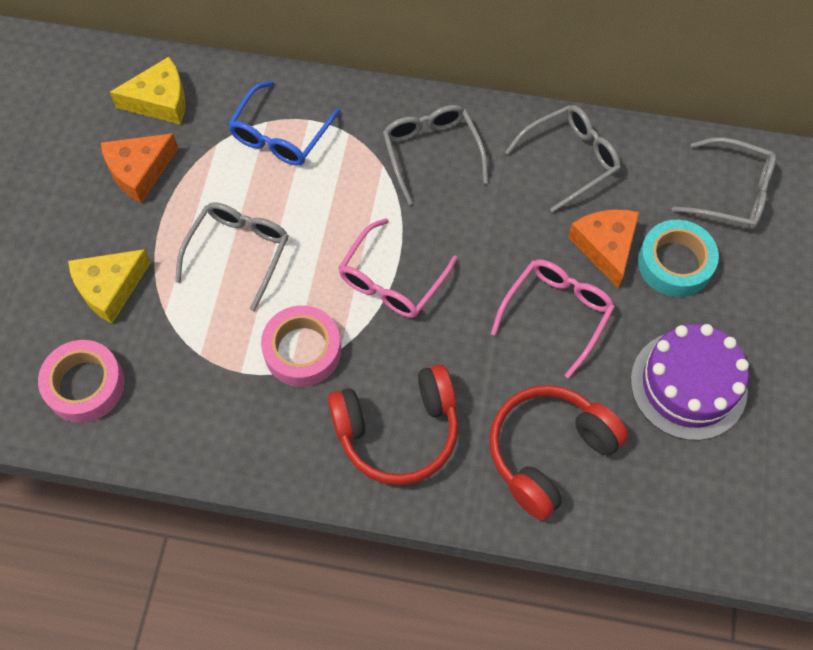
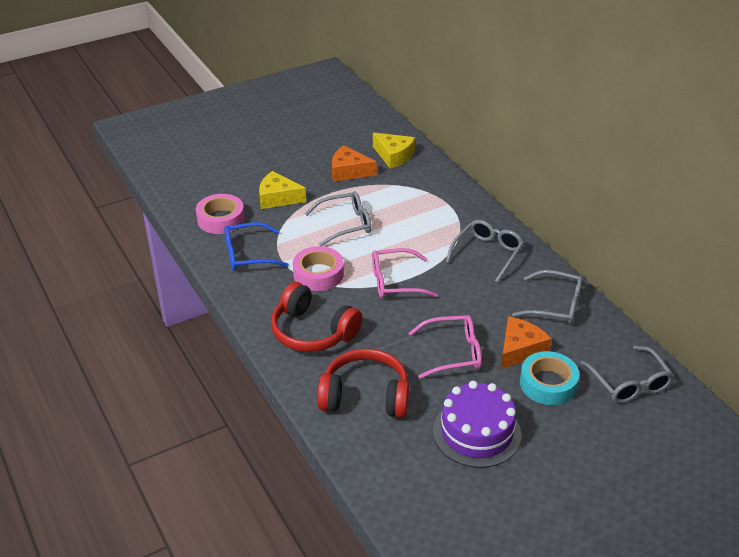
camera: 50 degrees right, 25 degrees down
(280, 135) = (427, 200): blue glasses -> blue glasses (248, 255)

